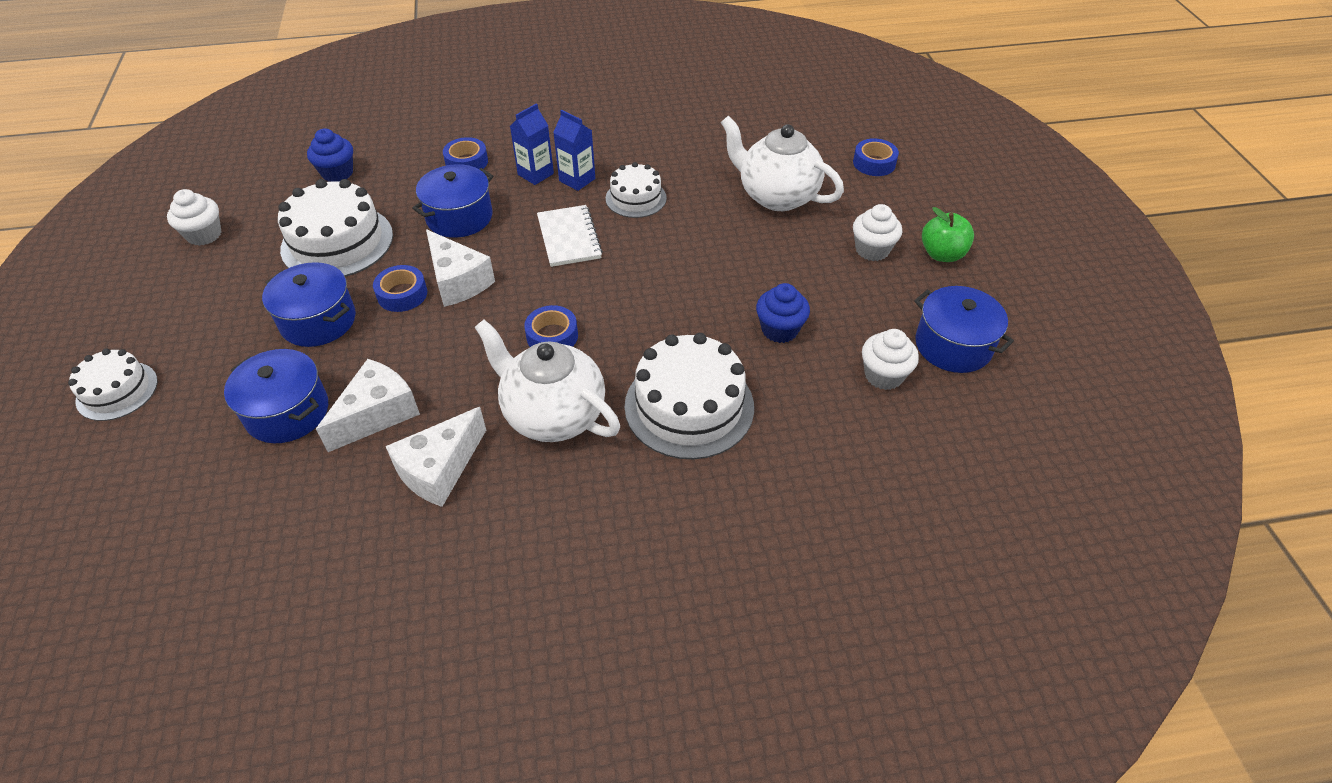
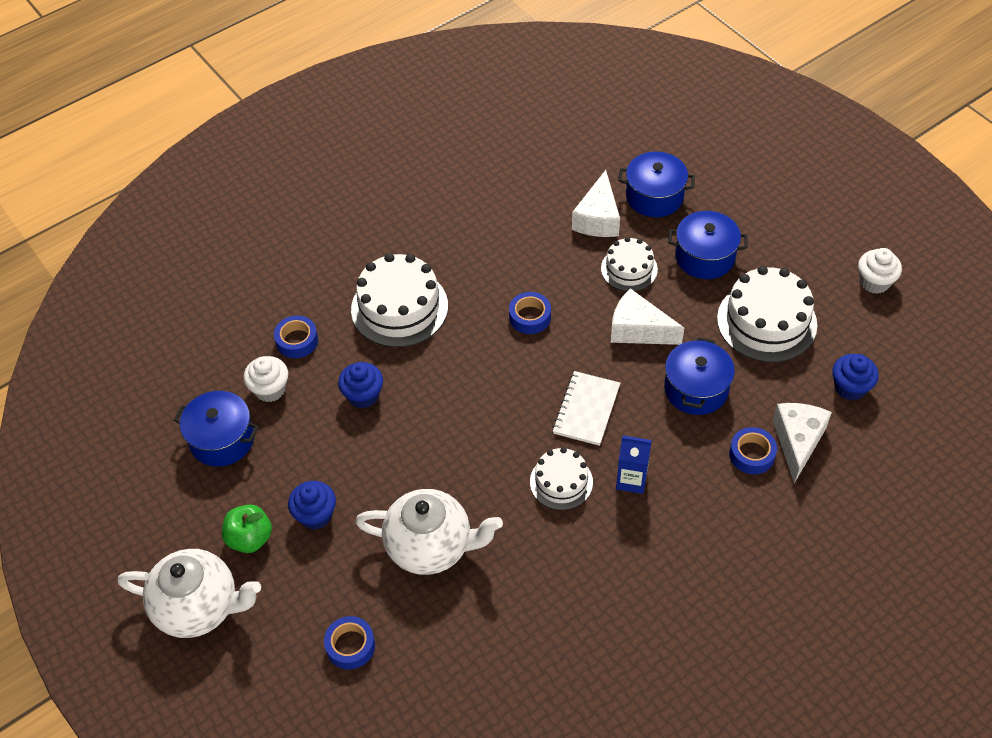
camera: 155 degrees right, 5 degrees up
(117, 391) = (772, 164): white cake -> white cake (629, 269)
(402, 294) = (668, 301): blue tape -> blue tape (297, 341)
(439, 469) = (529, 206): white cheese -> white cheese (797, 442)
(535, 174) = (675, 469): blue carton -> none
(553, 415) = (486, 264): white teapot -> white teapot (199, 607)
(569, 238) = (586, 409): white notebook -> white notebook turned 60 degrees clockwise
(872, 250) = (315, 515): white cupcake -> blue cupcake

